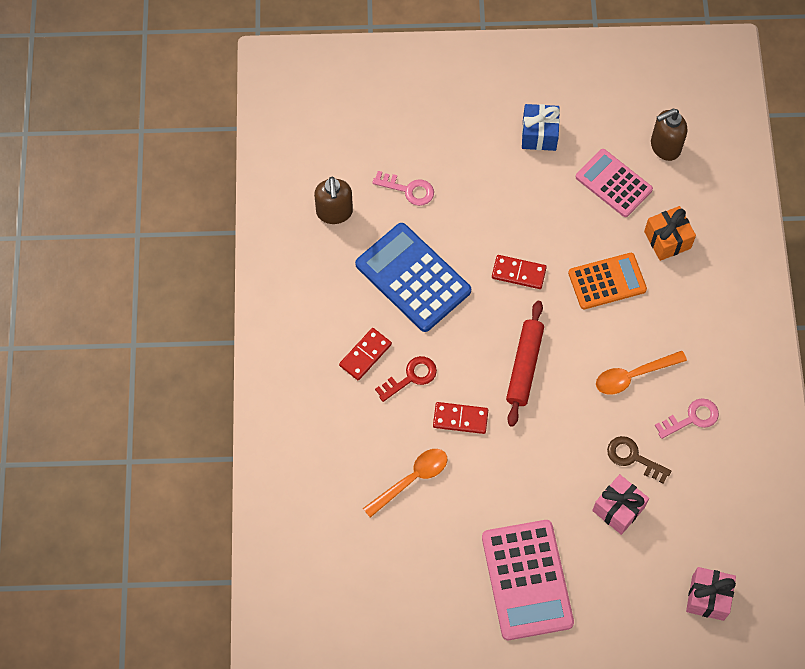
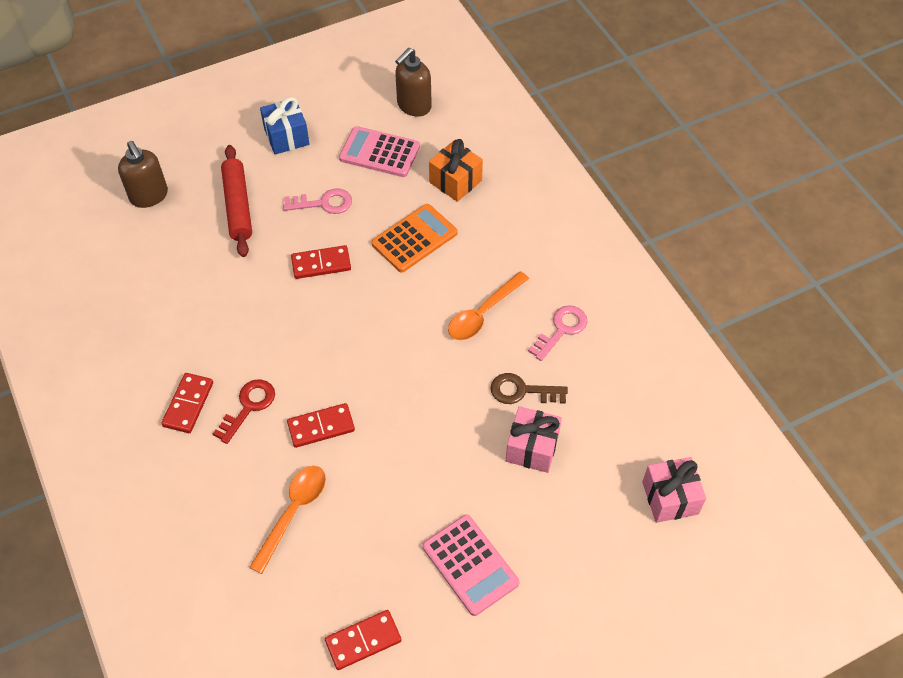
camera: 25 degrees left, 10 degrees down
(334, 212) = (100, 279): brown soap dispenser -> brown soap dispenser (149, 196)
(408, 190) = (172, 230): pink key -> pink key (323, 203)
(413, 278) = (210, 309): blue calculator -> none
(423, 601) = (363, 641): none -> red domino
(524, 366) = (367, 348): red rolling pin -> red rolling pin (238, 206)
(527, 580) = (470, 565): pink calculator -> pink calculator, size x0.67

